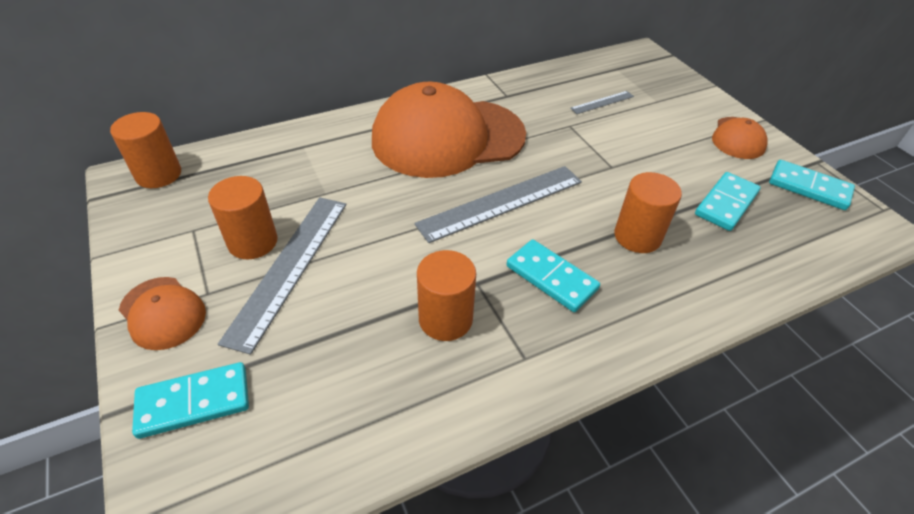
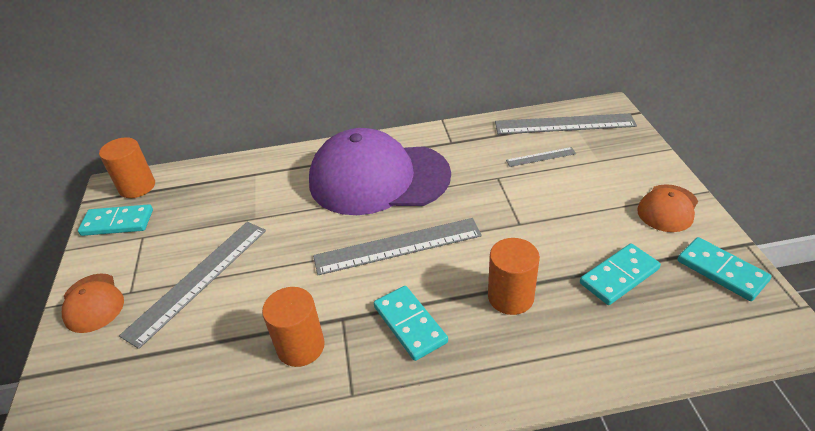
camera: 20 degrees right, 5 degrees down
(194, 402) = (83, 380): turquoise domino -> turquoise domino (117, 223)
(252, 242) = (180, 253): orange cylinder -> none
(447, 137) = (378, 178): orange cap -> purple cap
(609, 70) = (564, 124): none -> grey ruler

